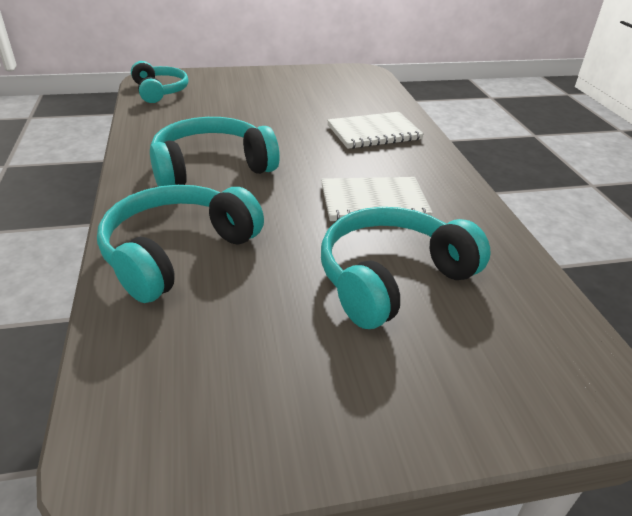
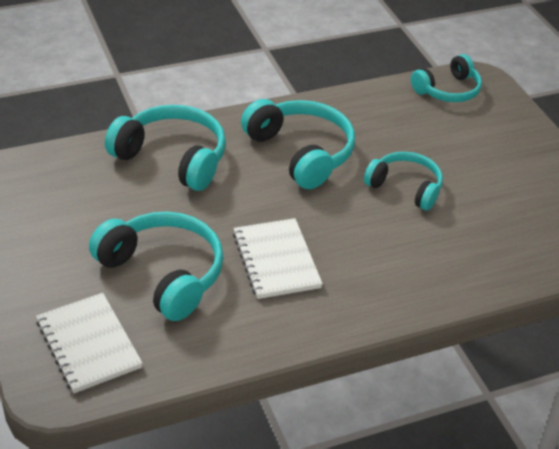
camera: 80 degrees right, 5 degrees up
(284, 128) = (405, 187): none -> turquoise headphones
(374, 132) = (427, 256): white notebook -> white notebook (88, 344)

